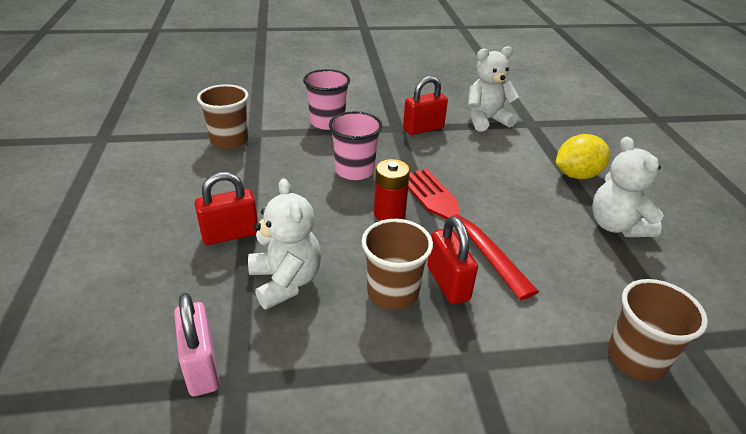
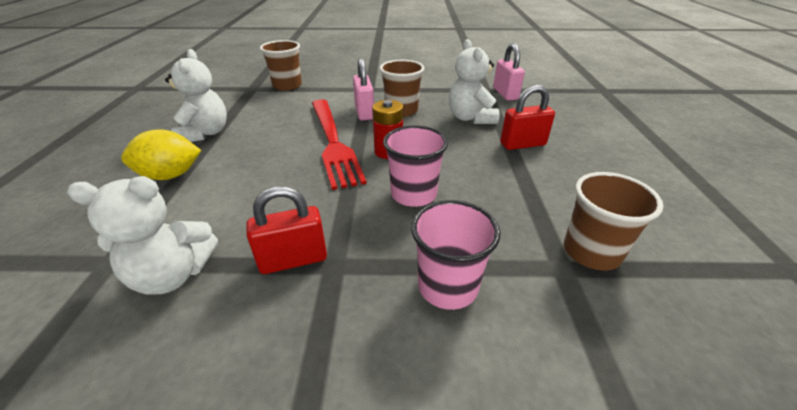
camera: 170 degrees left, 0 degrees up
(448, 283) = (364, 112): red padlock -> pink padlock

